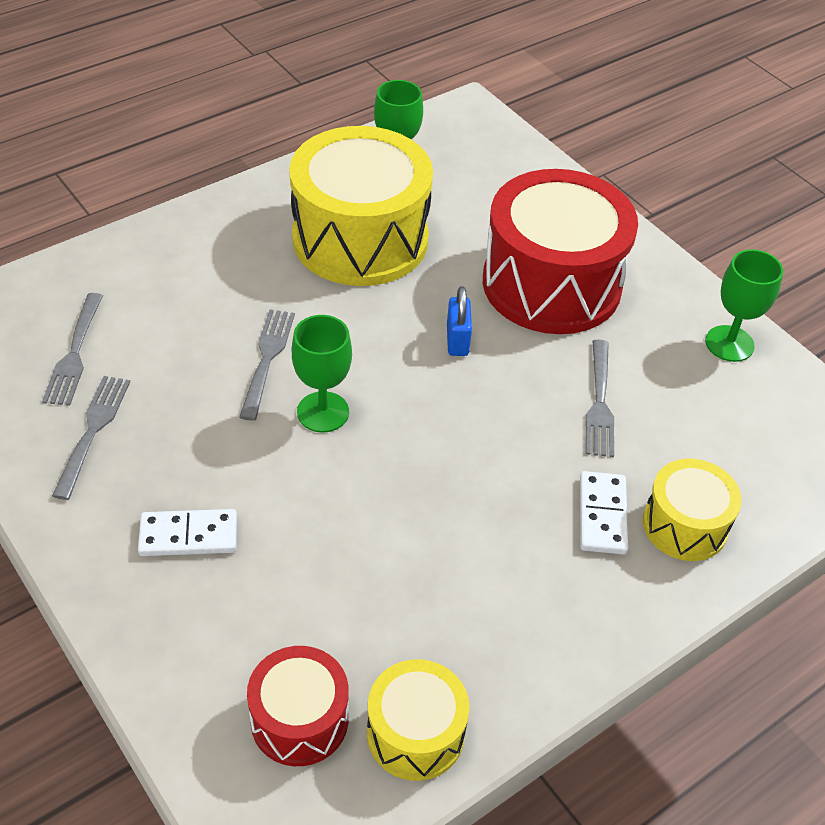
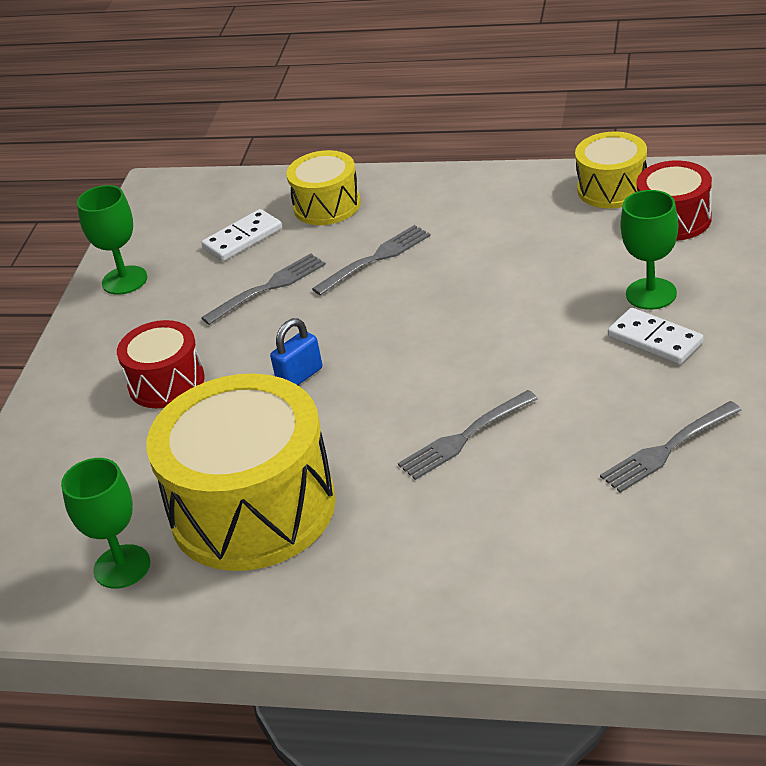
camera: 125 degrees left, 10 degrees down
(74, 352) = (628, 531): grey fork -> grey fork (375, 259)
(323, 412) = (468, 375): green goblet -> green goblet (651, 294)
(551, 284) = (166, 382): red drum -> red drum, size x0.51
(602, 515) = (366, 230): white domino -> white domino (242, 238)

